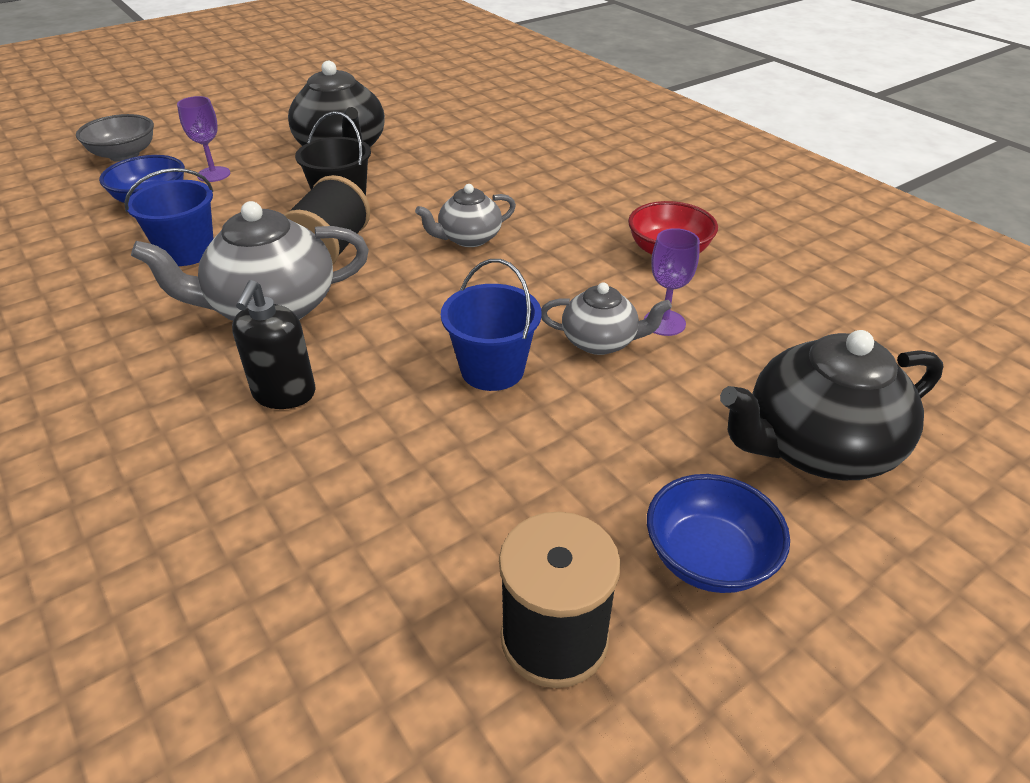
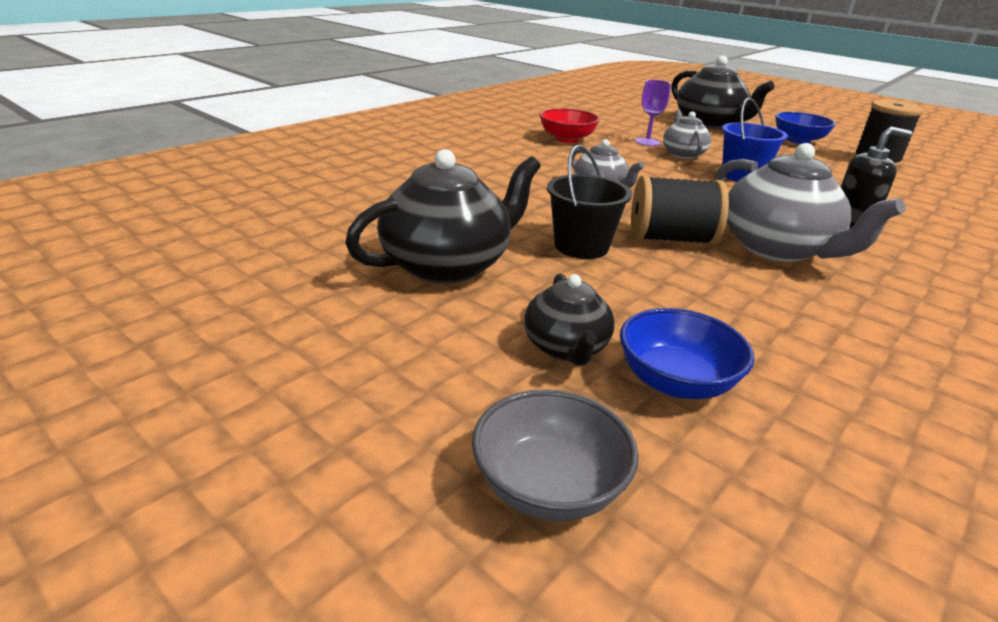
camera: 105 degrees left, 10 degrees down
(187, 252) = (753, 313): blue bucket -> none
(213, 174) = (566, 348): purple goblet -> black teapot

